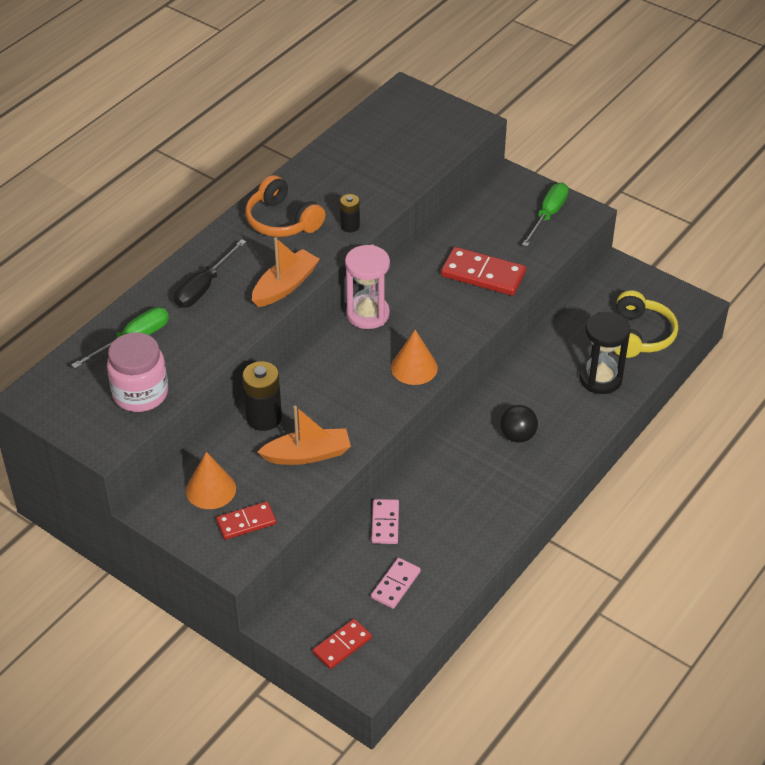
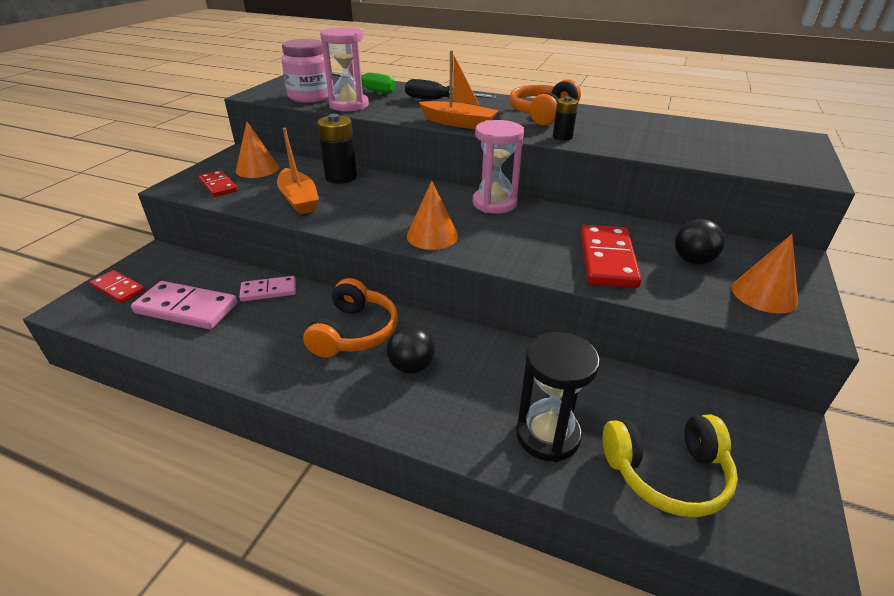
camera: 75 degrees right, 10 degrees down
(189, 362) = (349, 105): none -> pink hourglass
(395, 585) = (186, 308): pink domino -> pink domino, size x1.63
(466, 465) = (354, 332): none -> orange headphones
(498, 230) = (692, 261): none -> black ball
(548, 215) = (764, 294): green screwdriver -> orange cone

